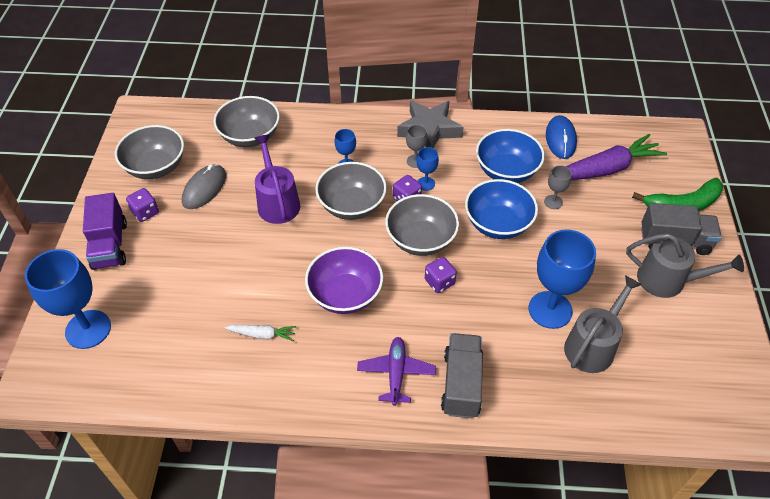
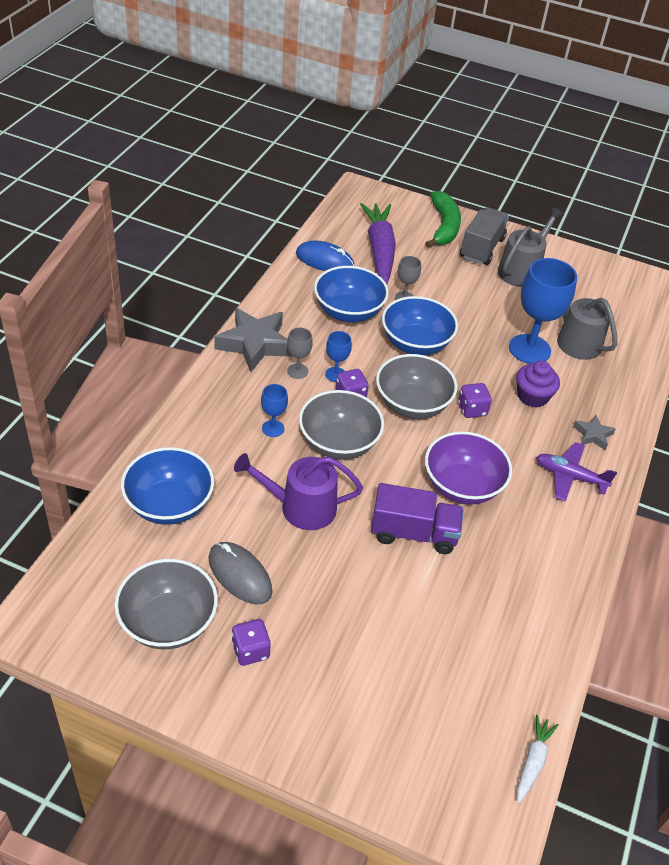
camera: 75 degrees left, 5 degrees down
(88, 329) = (428, 752): blue goblet -> none
(110, 245) = (292, 704): purple truck -> purple truck (413, 533)
(250, 137) = (169, 504): grey bowl -> blue bowl
(262, 335) = (492, 571): white carrot -> white carrot (533, 761)
(461, 384) = (593, 435): grey truck -> grey star
(485, 324) = (532, 396): none -> purple cupcake

